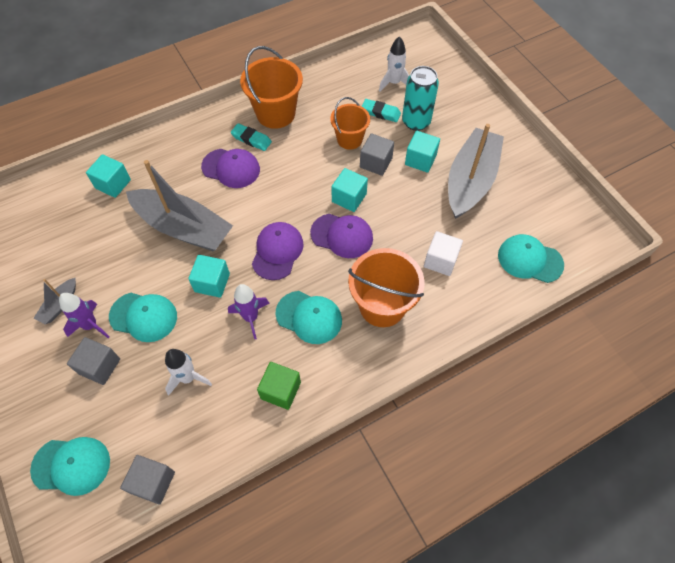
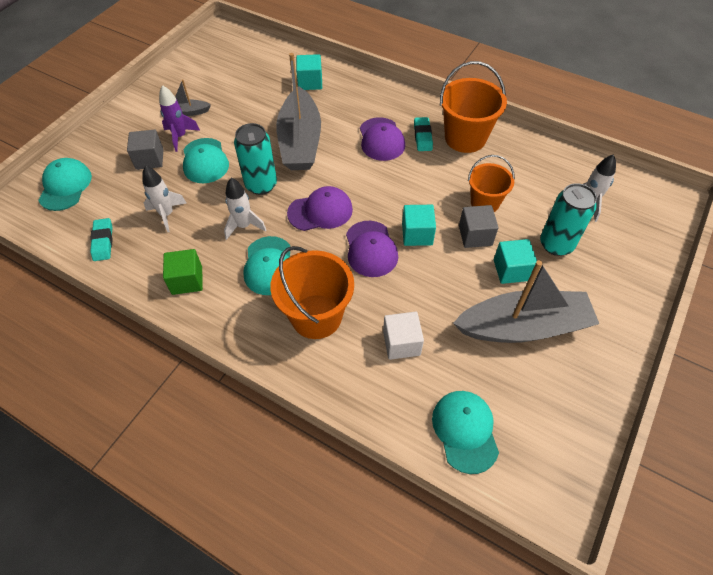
camera: 60 degrees right, 5 degrees down
(71, 465) = (65, 186): turquoise cap -> turquoise cap turned 150 degrees counterclockwise
(153, 482) = (71, 239): grey cube -> none
(212, 283) = (261, 185): turquoise cube -> turquoise can
(251, 317) = (244, 226): purple rocket -> white rocket
(380, 113) = (539, 211): turquoise eraser -> turquoise eraser (103, 241)

